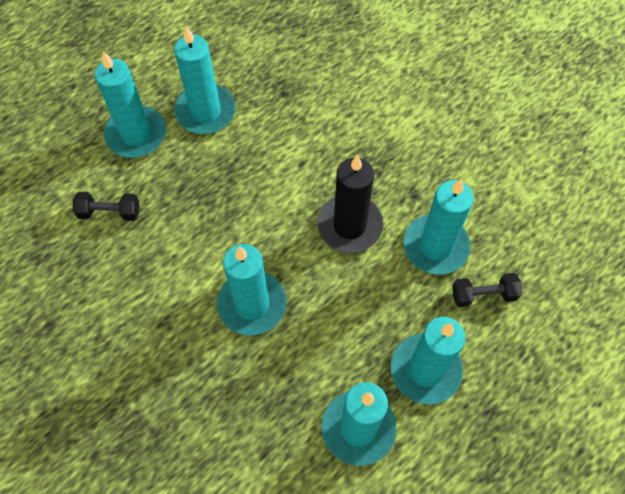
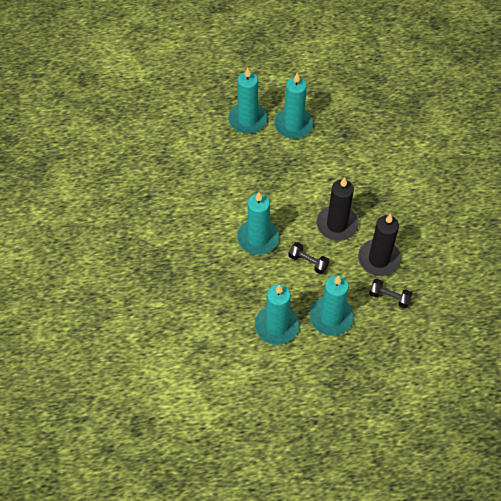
camera: 30 degrees right, 5 degrees down
(109, 212) = (210, 155): black dumbbell -> black dumbbell (308, 262)
(435, 246) = (379, 259): turquoise candle -> black candle

